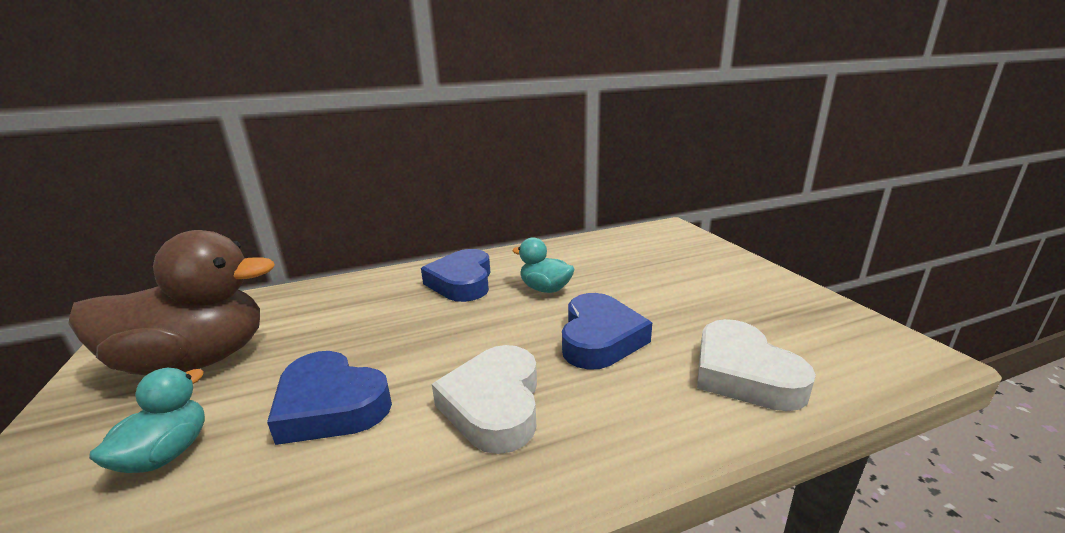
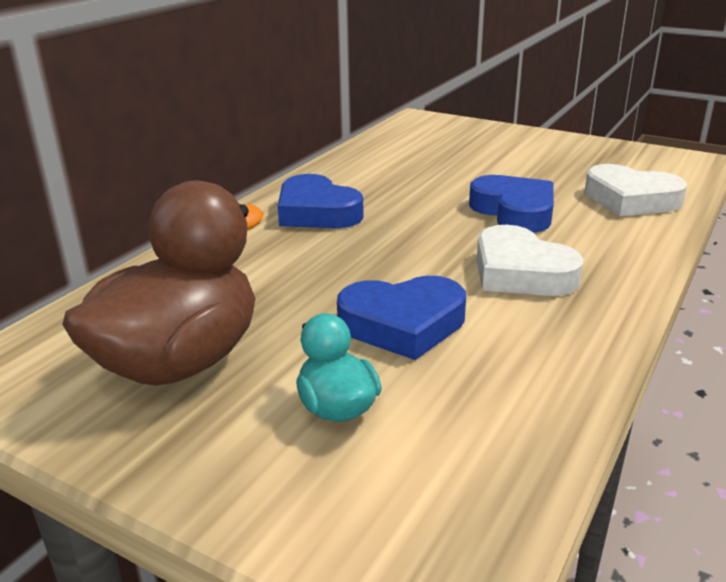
camera: 40 degrees left, 5 degrees up
(545, 289) = (407, 194): turquoise duck -> none

